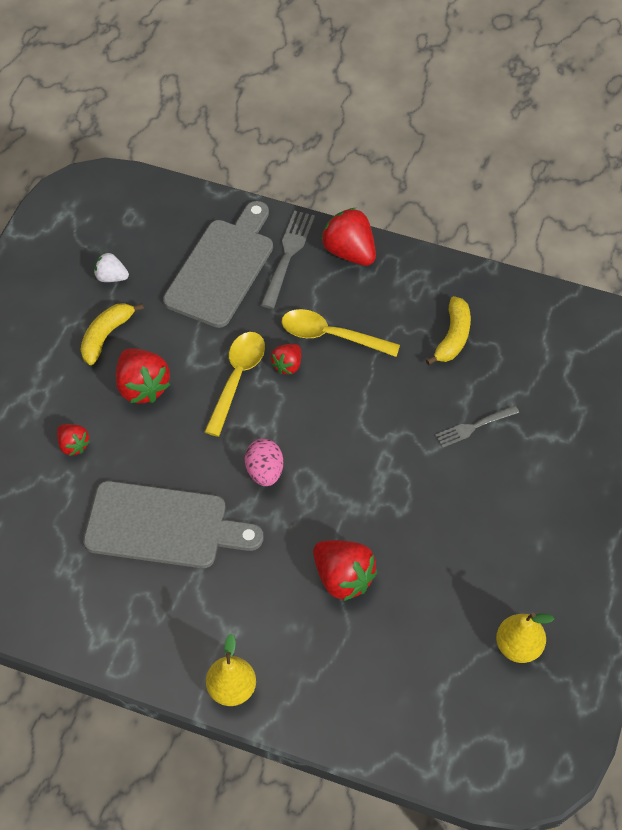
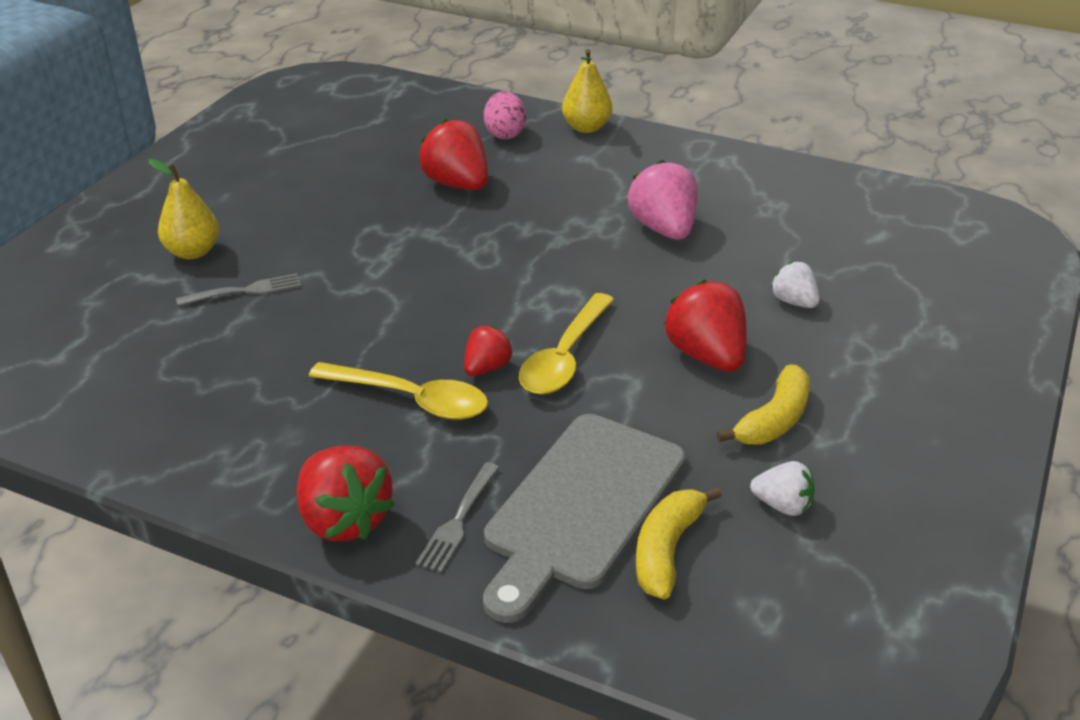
camera: 175 degrees left, 20 degrees down
(73, 445) = (794, 302): red strawberry -> white strawberry
(163, 526) = (663, 229): grey cutting board -> pink strawberry
(264, 472) = (535, 265): pink egg -> pink egg (505, 134)
(288, 256) = (458, 519): grey fork -> grey fork, size x0.66
(453, 337) = (222, 387): yellow banana -> yellow banana (667, 550)
(518, 647) = (289, 137): yellow pear -> yellow pear (193, 252)

